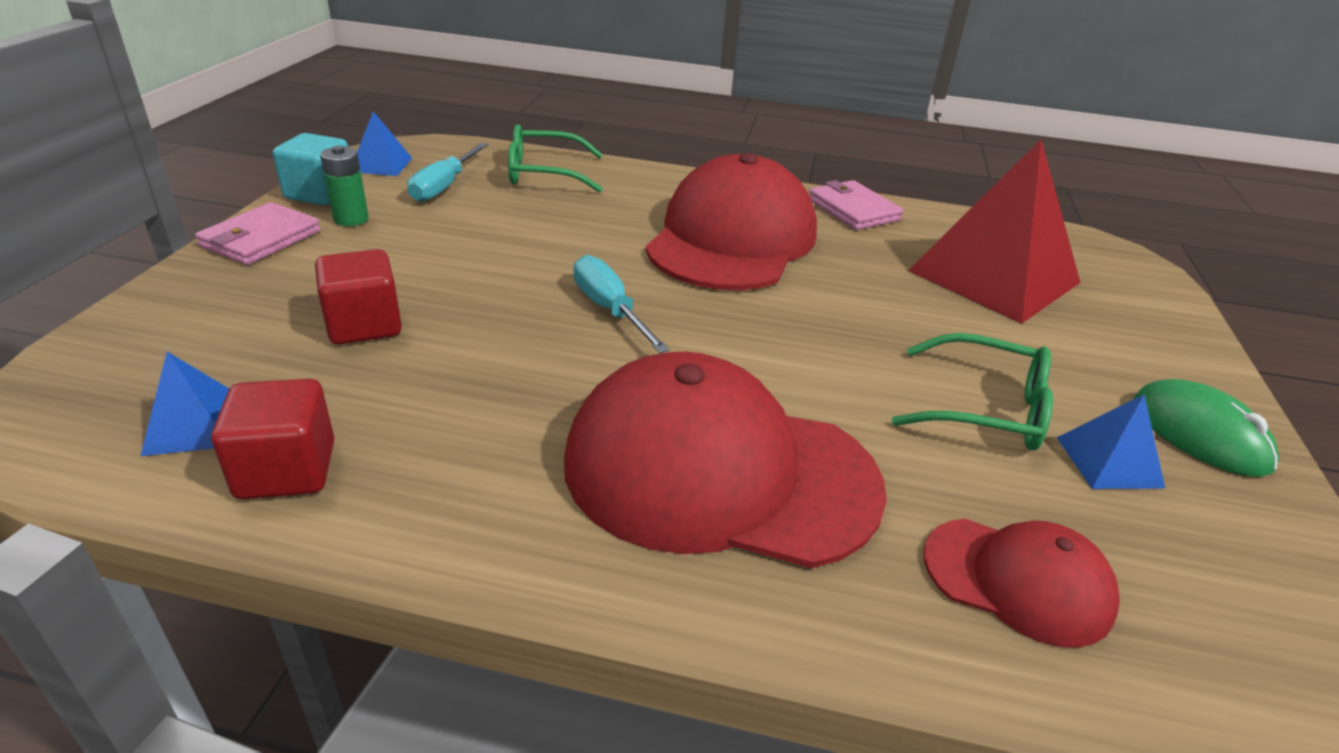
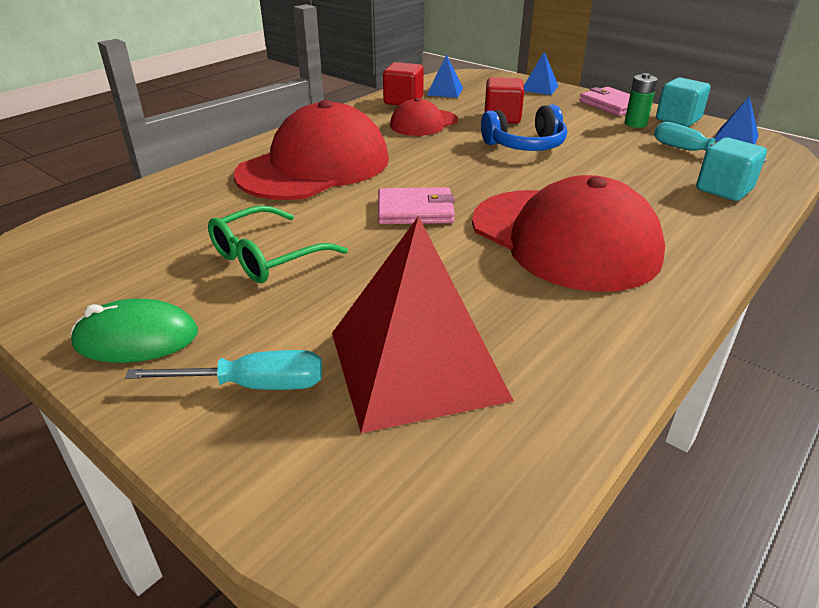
camera: 120 degrees right, 0 degrees up
(486, 288) = (525, 145): none -> blue headphones
(545, 173) = (724, 189): green glasses -> turquoise cube
(609, 309) = (479, 171): turquoise screwdriver -> turquoise screwdriver (253, 385)
(853, 210) = (616, 335): pink wallet -> pink wallet (415, 210)
(1018, 580) = (170, 208): red cap -> red cap (423, 123)
(1109, 462) = (176, 278): blue pyramid -> blue pyramid (539, 88)

